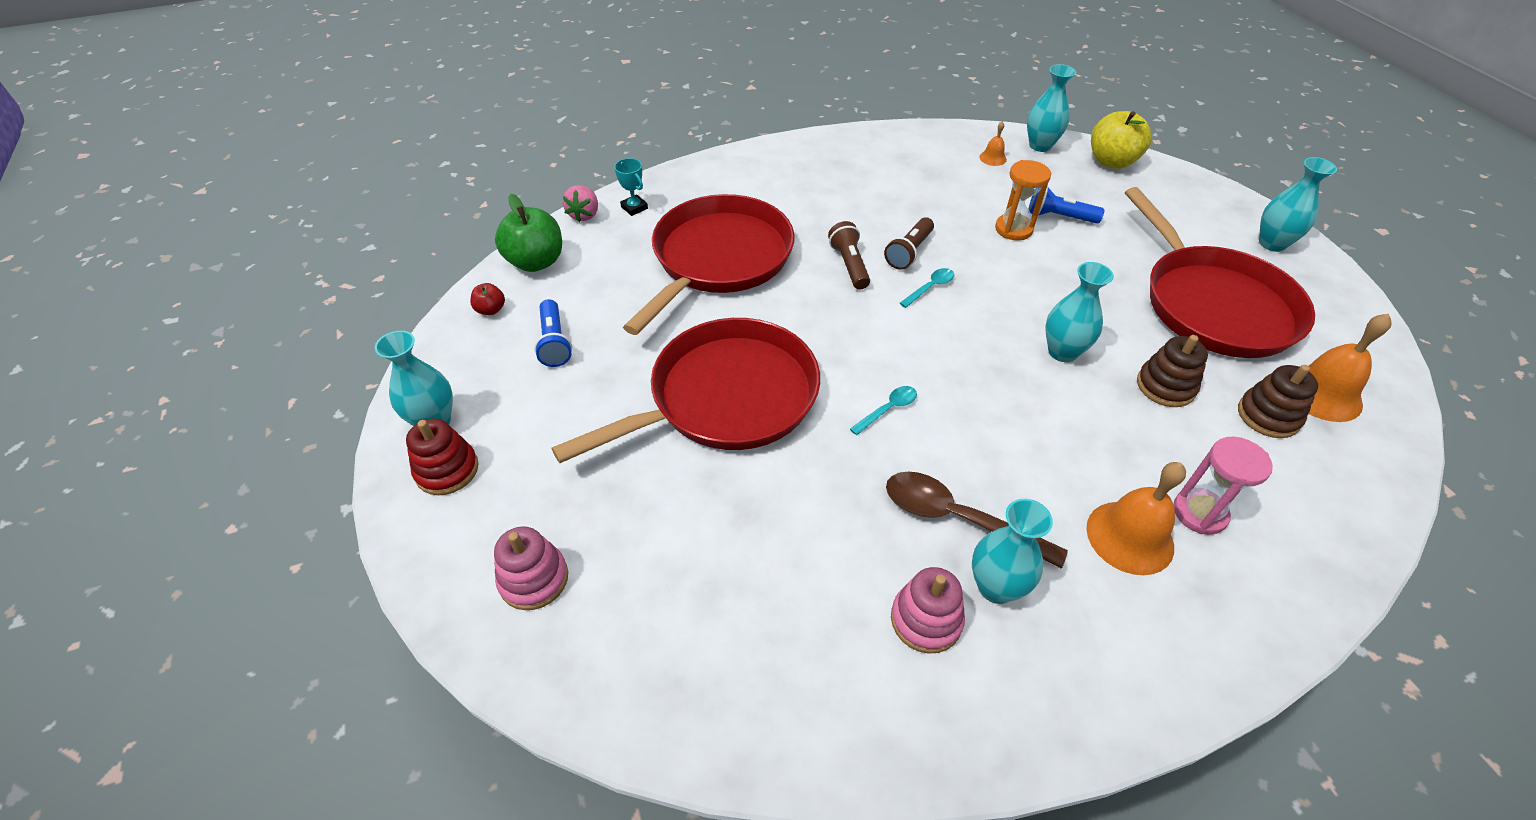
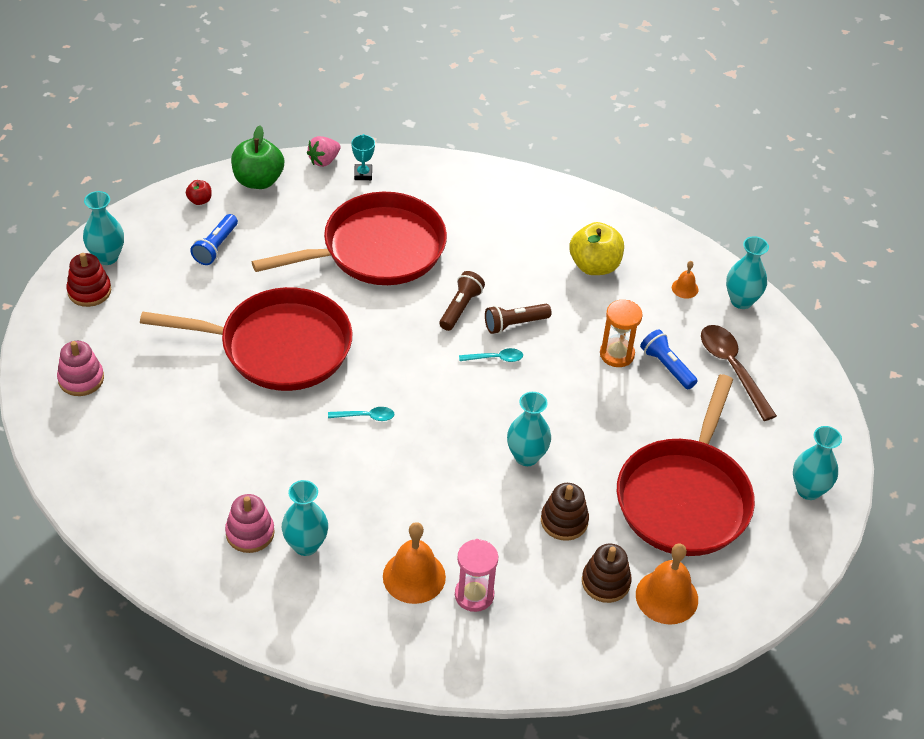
camera: 35 degrees right, 0 degrees up
(958, 519) = (329, 500): brown spoon -> brown spoon (732, 369)
(1111, 161) = (782, 349): yellow apple -> yellow apple (594, 265)

